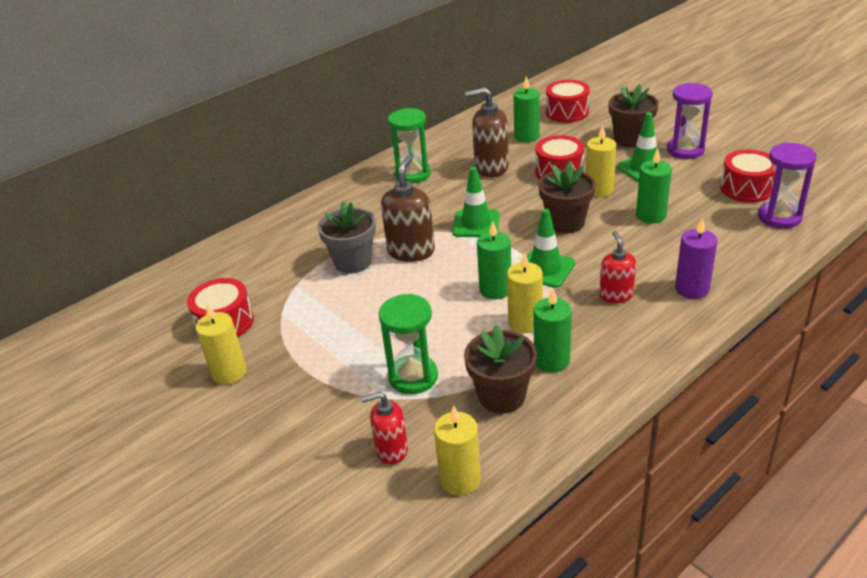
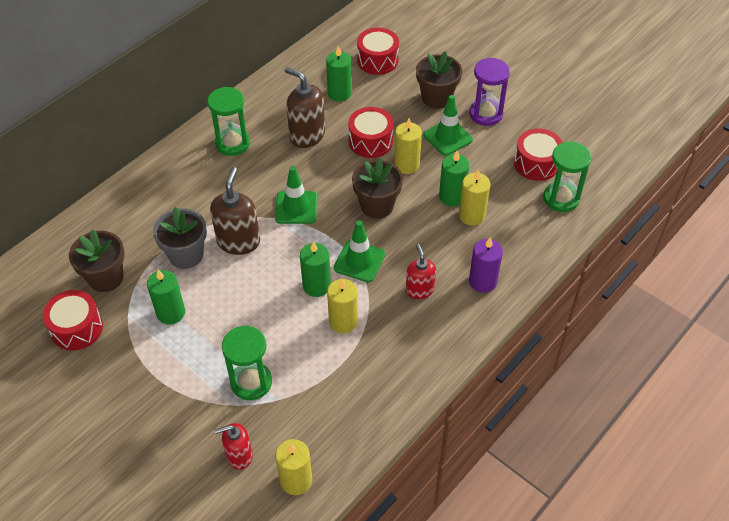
camera: 10 degrees left, 15 degrees up
(229, 373) = (90, 383): yellow candle -> yellow candle (472, 215)
(491, 168) = (307, 135): brown soap dispenser -> brown soap dispenser turned 45 degrees clockwise
(501, 396) = (326, 399): brown flower pot -> brown flower pot (106, 278)
(551, 360) = (366, 361): green candle -> green candle (171, 313)
(779, 217) = (561, 198): purple hourglass -> green hourglass

